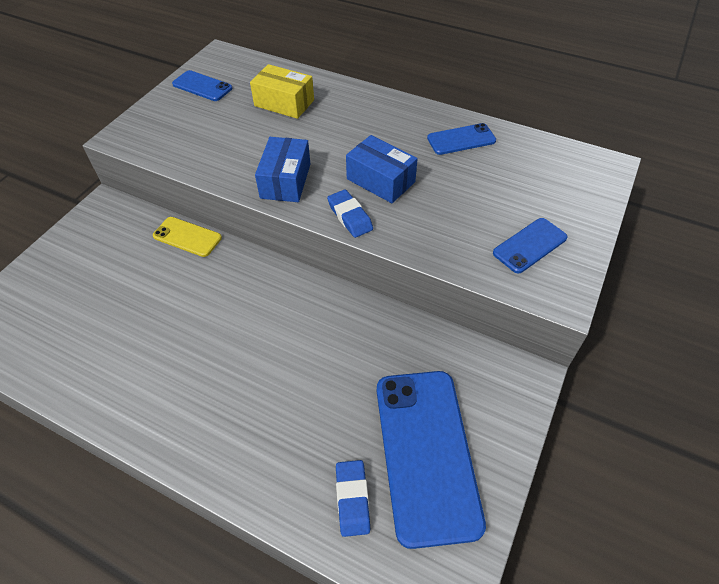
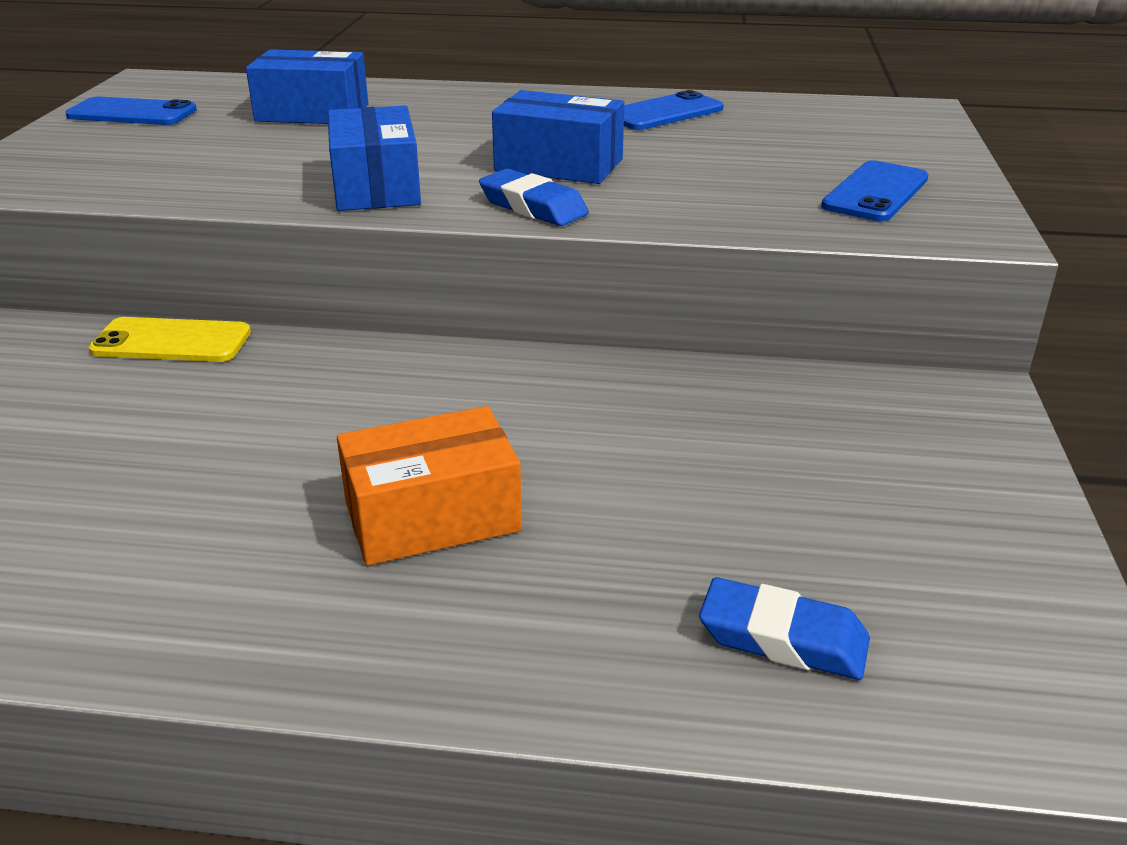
camera: 20 degrees left, 20 degrees down
(248, 383) = (432, 516): none -> orange box
(284, 103) = (312, 113): yellow box -> blue box
(352, 499) = (783, 638): blue eraser -> blue eraser turned 45 degrees counterclockwise
(426, 453) = (878, 533): blue phone -> none

